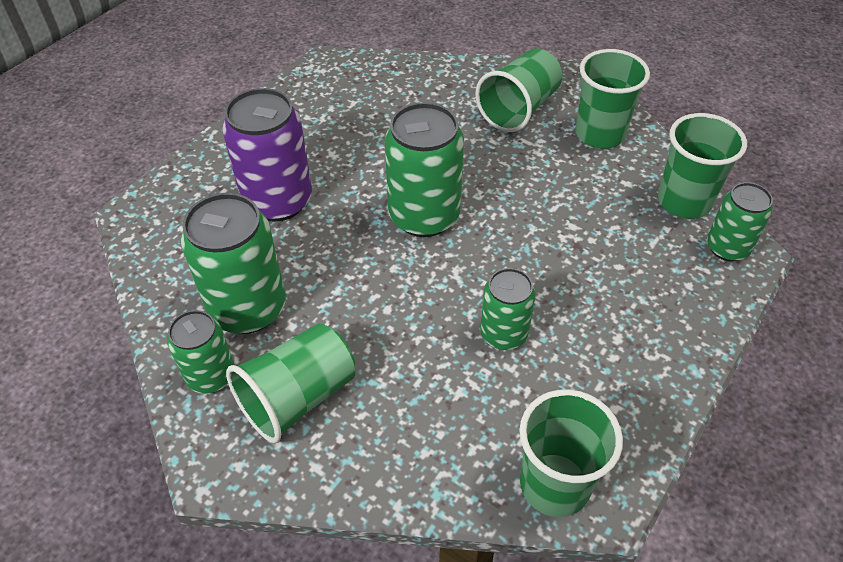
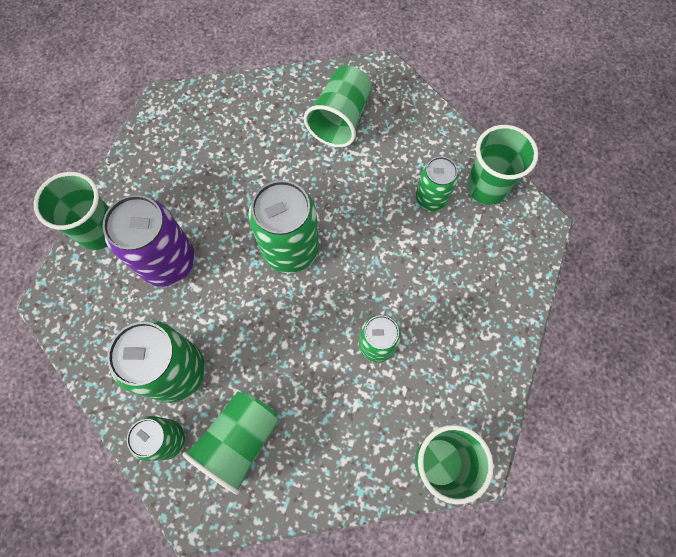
camera: 15 degrees left, 20 degrees up
(599, 134) = (410, 132): green cup -> green cup (99, 230)
(727, 248) = (525, 224): green can -> green can (431, 198)

